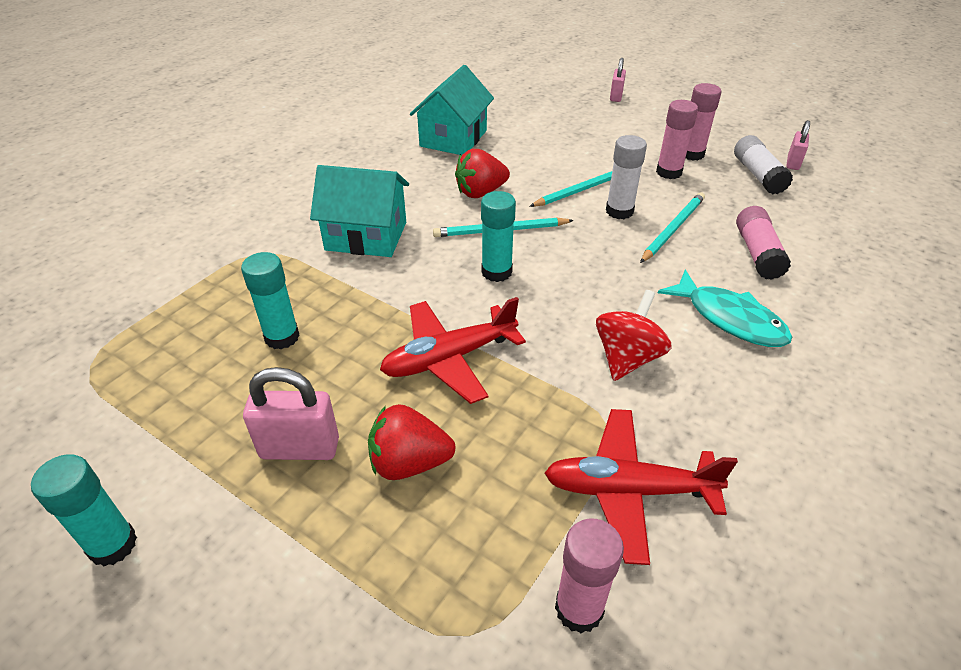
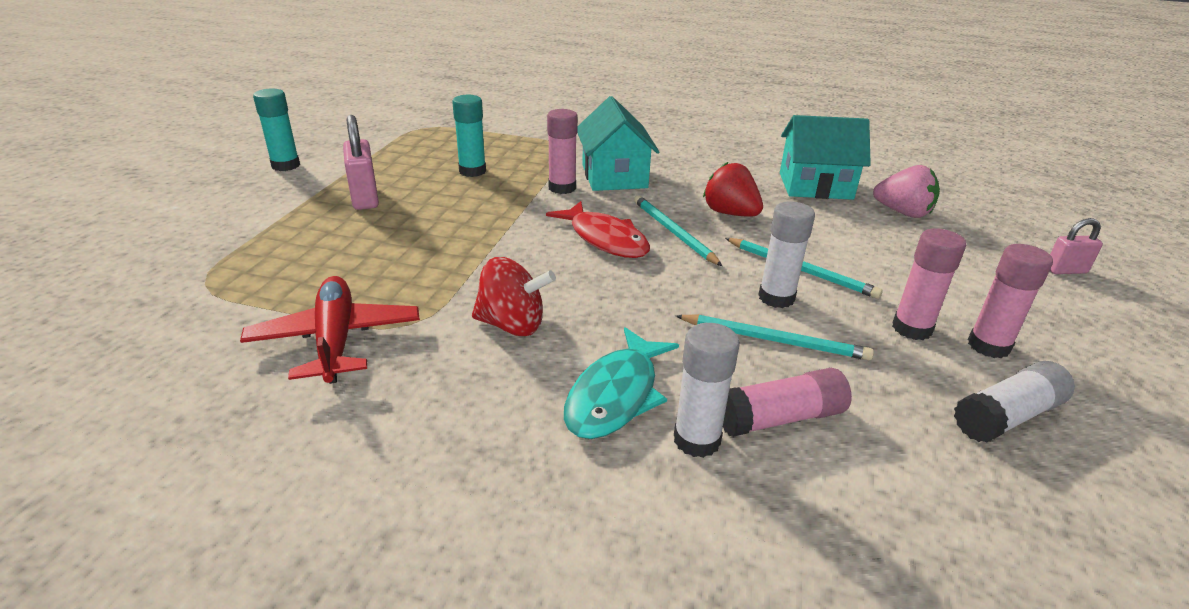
camera: 70 degrees right, 10 degrees down
(409, 463) = (356, 237): red strawberry -> none
(449, 358) = (474, 235): red plane -> none
(496, 272) = (605, 239): turquoise glue stick -> red fish
(517, 119) = (903, 213): none -> pink strawberry
(579, 608) = (217, 326): pink glue stick -> pink glue stick (562, 188)
(778, 294) = (696, 440): none -> white glue stick
(793, 163) = (1103, 460): pink padlock -> none

